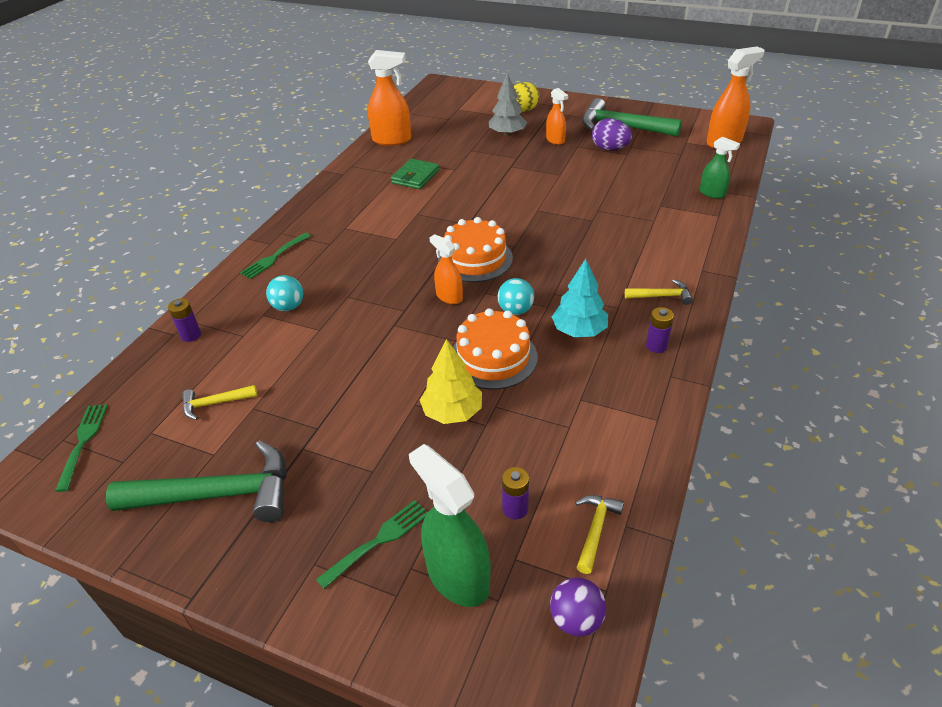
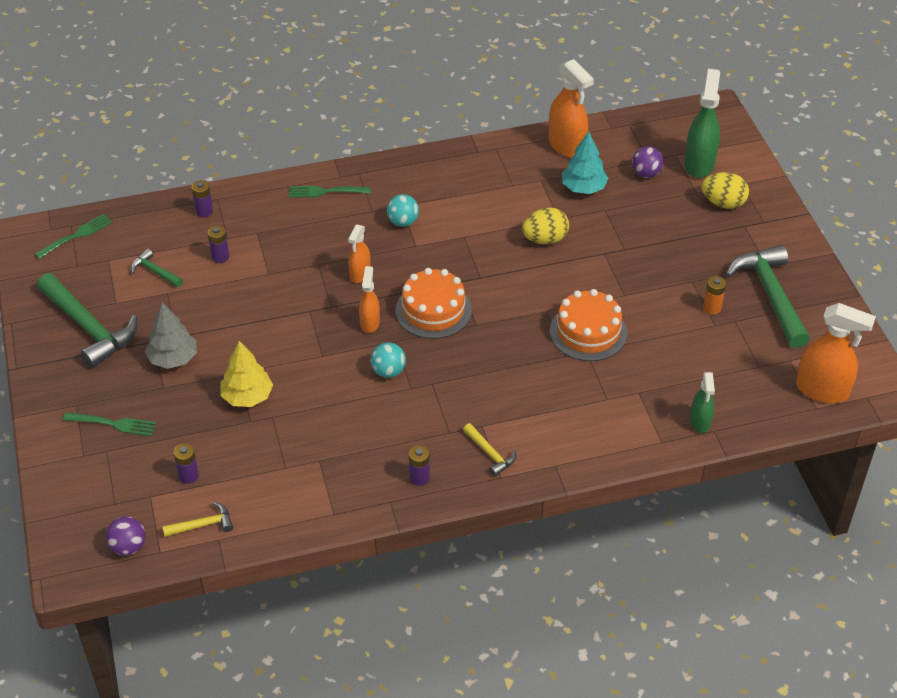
camera: 50 degrees right, 5 degrees up
(214, 404) = (155, 271): yellow hammer -> green hammer
(258, 350) = (220, 257): none -> purple battery
(288, 307) = (277, 240): turquoise ball -> turquoise ball (403, 222)
(415, 176) = (520, 200): green wallet -> none
(457, 577) = (116, 476): green spray bottle -> green spray bottle (699, 164)
(459, 124) = (646, 173): none -> purple ball
(467, 182) = (545, 239): none -> yellow egg
(493, 357) = (322, 388): orange cake -> orange cake (588, 332)
(507, 134) = (663, 218): grey tree -> grey tree (173, 358)
(555, 140) = (687, 259): orange spray bottle -> orange spray bottle (360, 274)
(579, 331) = (397, 422): turquoise tree -> turquoise tree (583, 188)
(610, 149) = (712, 308): purple egg -> orange battery

